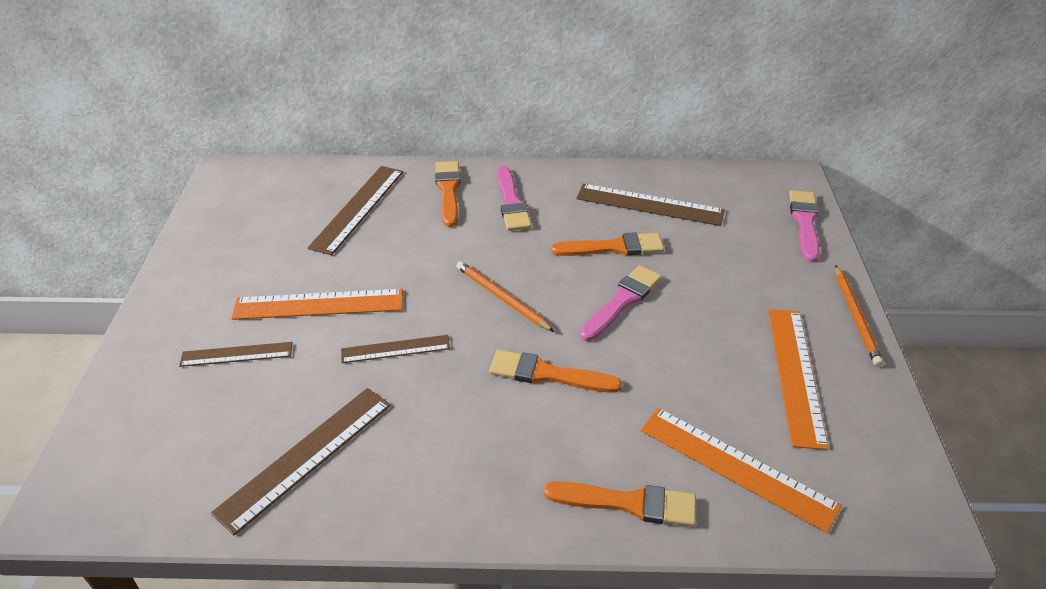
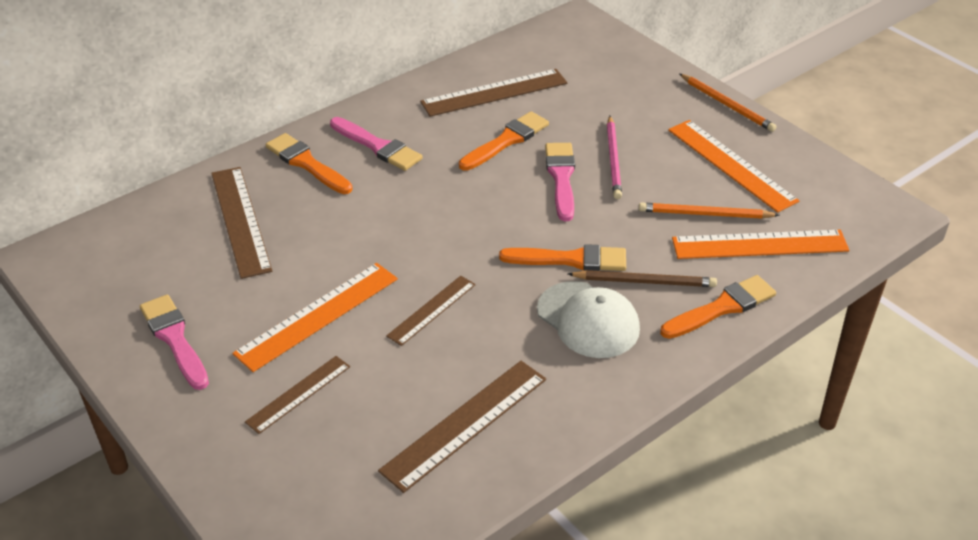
camera: 40 degrees left, 0 degrees up
(306, 456) = (465, 424): brown ruler -> brown ruler turned 45 degrees clockwise
(499, 435) = (588, 320): none -> white cap
(501, 298) = (467, 225): orange pencil -> orange pencil (704, 214)
(547, 374) = (570, 260): orange brush -> orange brush turned 150 degrees counterclockwise
(587, 433) = (645, 281): none -> brown pencil
(686, 310) = (613, 160): none -> pink pencil
(805, 222) = (623, 51): pink brush -> pink brush (174, 339)

